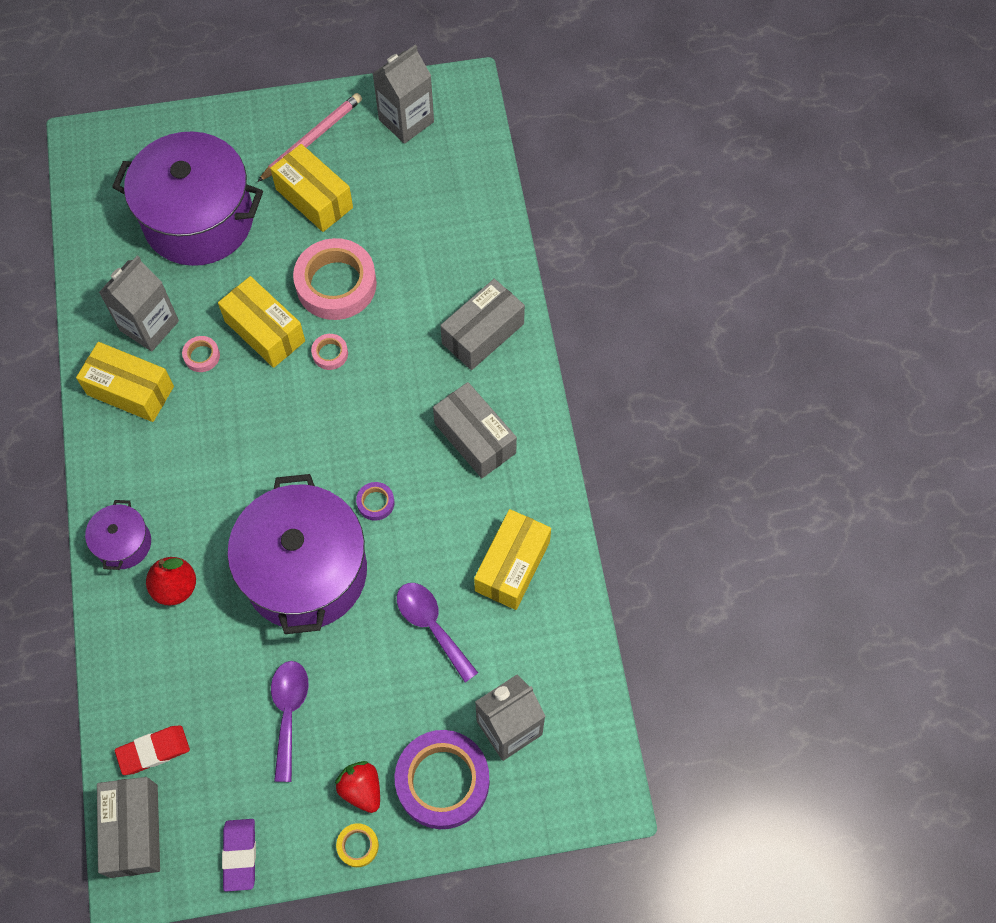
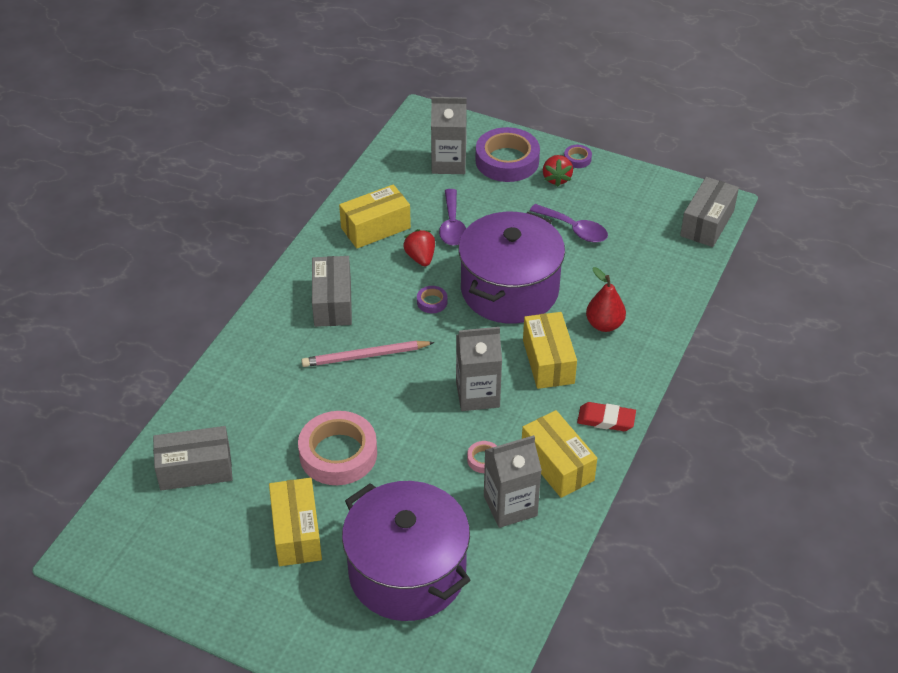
camera: 145 degrees left, 20 degrees down
(123, 543) = (625, 367): purple pot -> none
(153, 751) = (672, 251): red eraser -> red eraser (606, 419)
(240, 855) = (649, 185): purple eraser -> none
(265, 331) = (421, 450): yellow box -> yellow box (548, 361)
(289, 712) = (574, 229): purple spoon -> purple spoon turned 90 degrees counterclockwise
(312, 138) = (252, 588): pink pencil -> pink pencil (365, 356)
(330, 353) = (385, 407): pink tape -> none
(358, 846) = (577, 159): yellow tape -> purple tape
(406, 121) = (160, 555): grey carton -> grey carton (477, 394)
(431, 555) = (420, 258): none -> red strawberry
(483, 334) = (264, 360): grey box -> grey box (195, 469)

